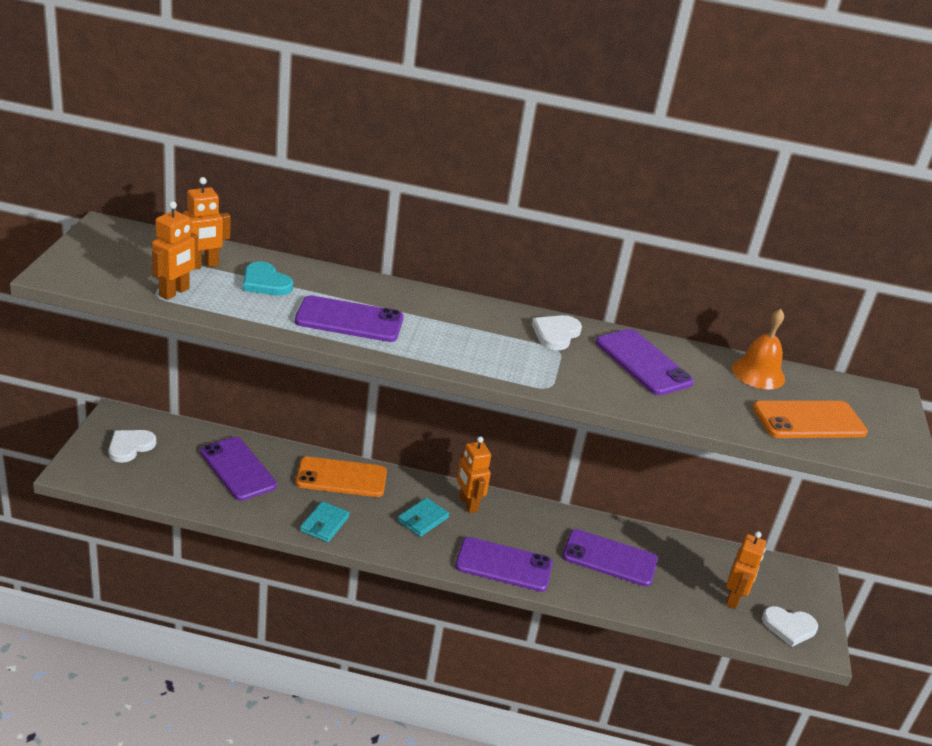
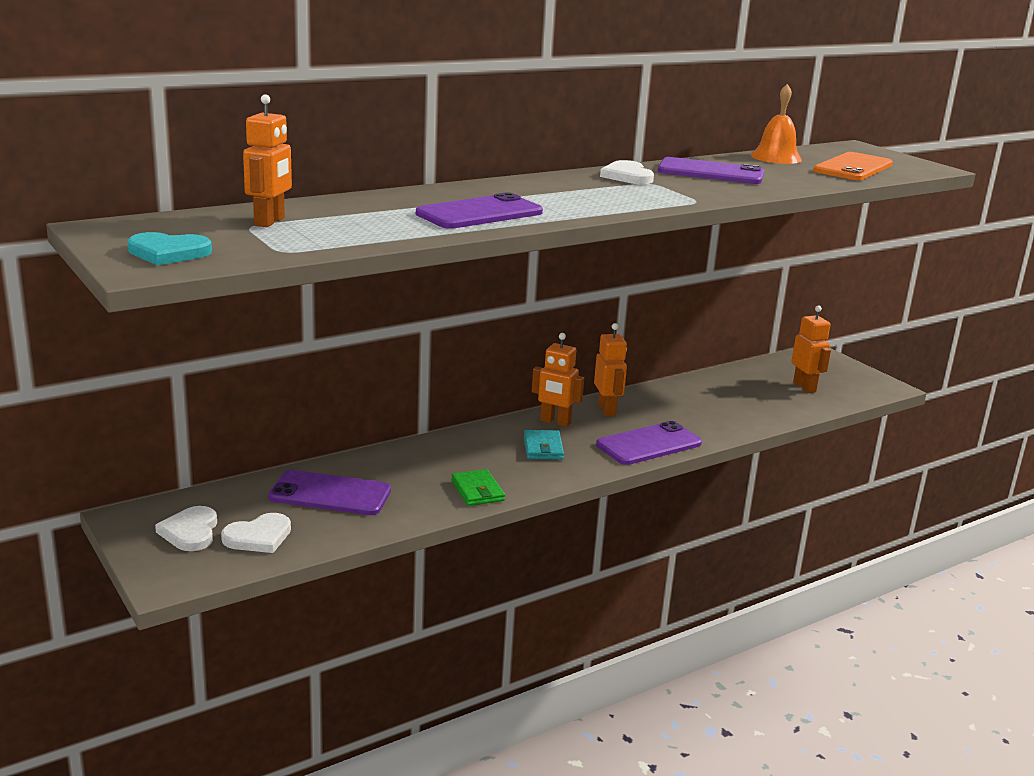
camera: 40 degrees left, 10 degrees down
(174, 292) = (294, 244): orange robot -> orange robot (607, 410)
(265, 282) = (354, 215): turquoise heart -> turquoise heart (168, 253)
(324, 524) = (477, 491): turquoise wallet -> green wallet
(341, 478) = (430, 455): orange phone -> none
(609, 558) = (702, 404): purple phone -> none
(789, 627) = (856, 385): white heart -> white heart (258, 537)

